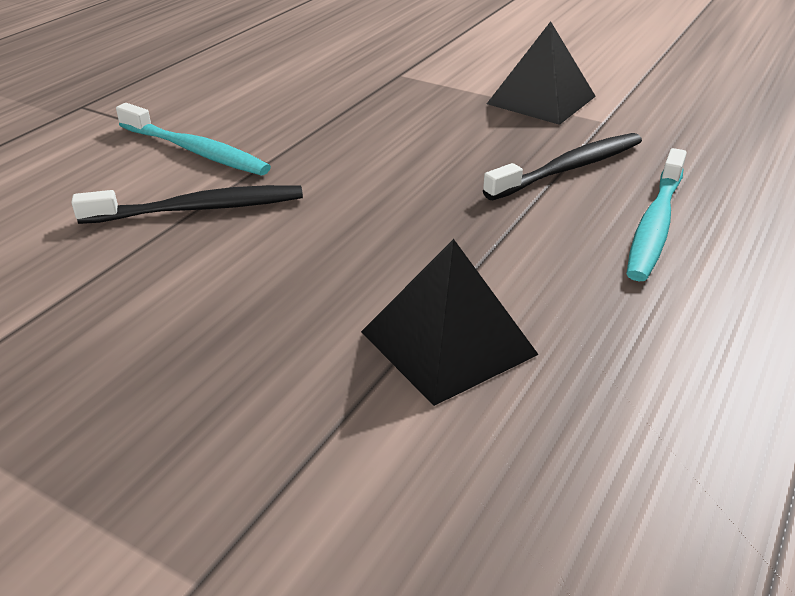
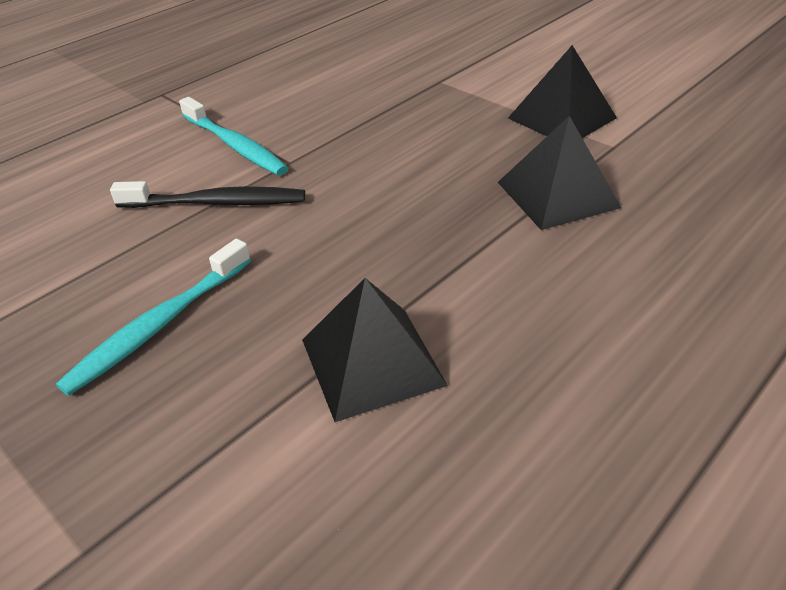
camera: 15 degrees right, 5 degrees up
(569, 168) = (557, 194): black toothbrush -> black pyramid
(655, 224) = (616, 263): turquoise toothbrush -> turquoise toothbrush (159, 325)

